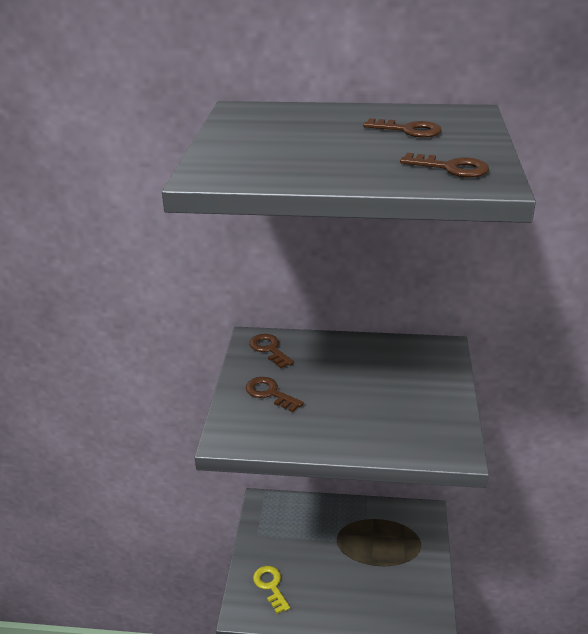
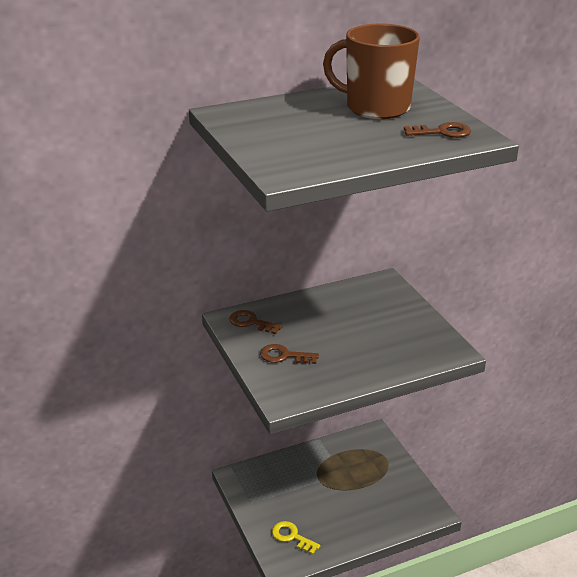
camera: 30 degrees left, 0 degrees up
(408, 130) = (376, 108): brown key -> brown mug

